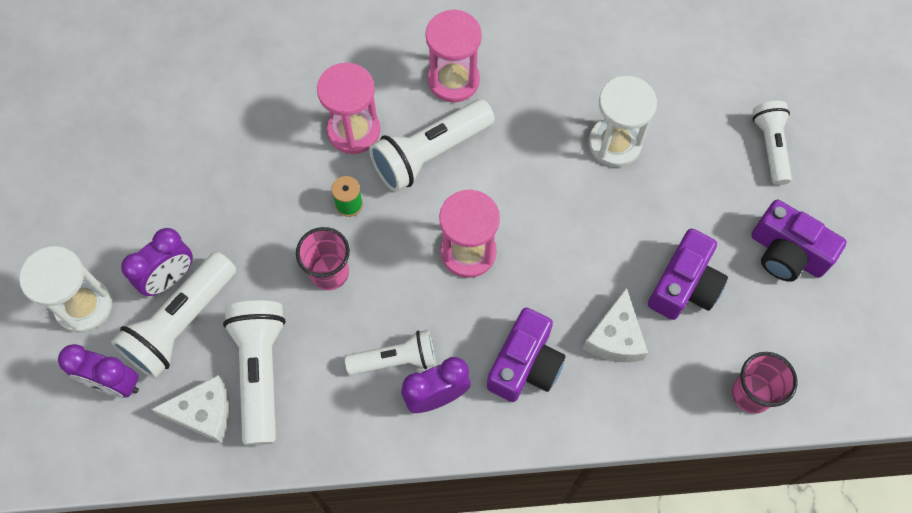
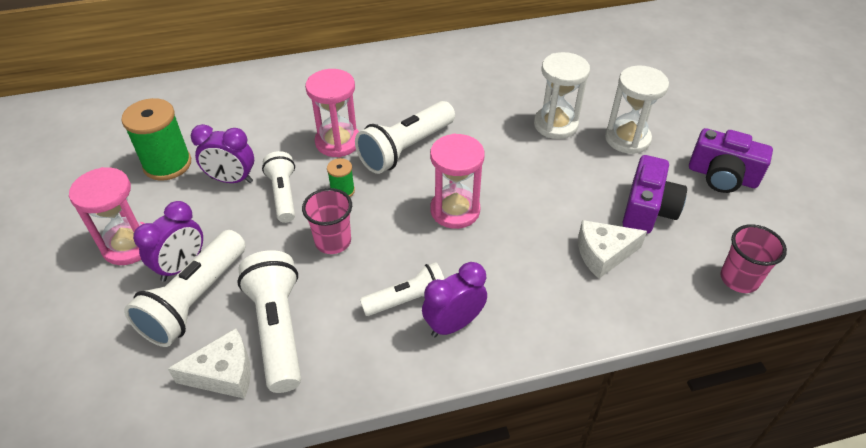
camera: 10 degrees left, 20 degrees down
(84, 306) = (96, 299): white hourglass -> white hourglass (627, 139)
(114, 383) = (128, 361): purple clock -> purple clock (232, 180)
(160, 135) = (167, 164): none -> green spool
(453, 80) = (414, 102): pink hourglass -> pink hourglass (129, 245)
(525, 365) = (529, 286): purple camera -> none
(615, 337) = (603, 254): white cheese -> white cheese turned 75 degrees clockwise
(770, 147) = (678, 112): white flashlight -> white flashlight (283, 195)

